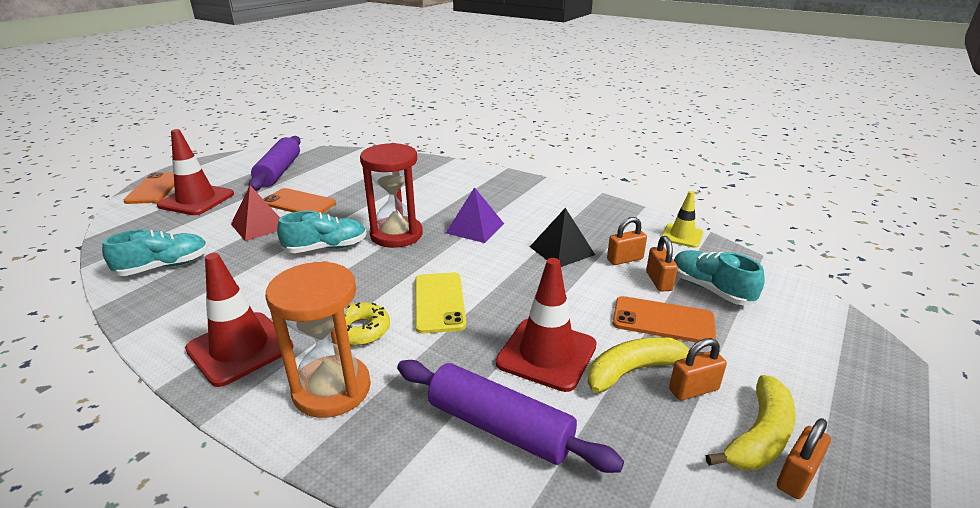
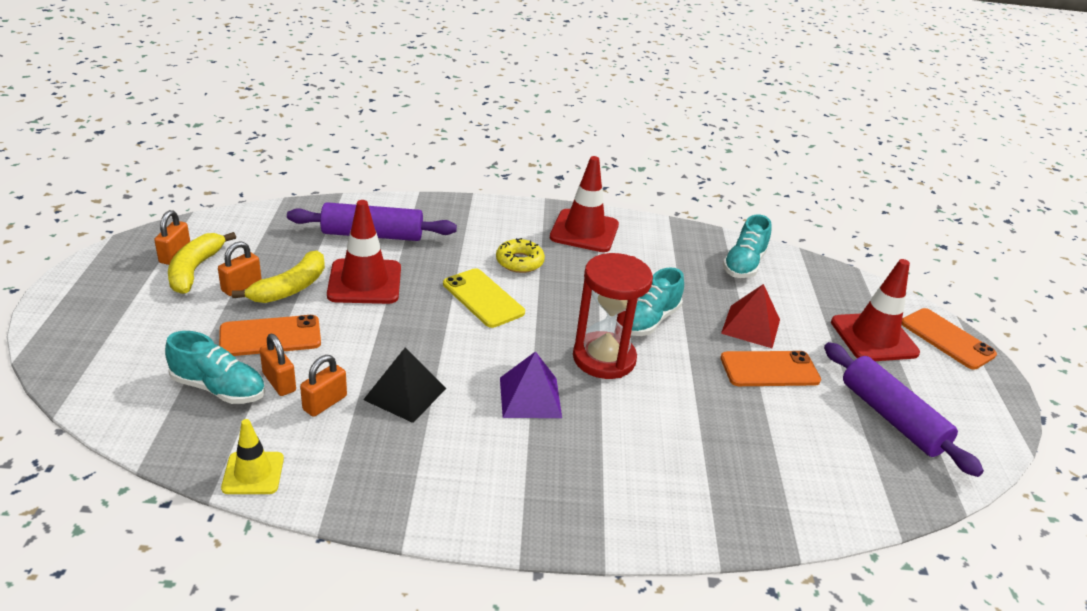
camera: 145 degrees right, 5 degrees up
(332, 389) = (494, 227): orange hourglass -> none

